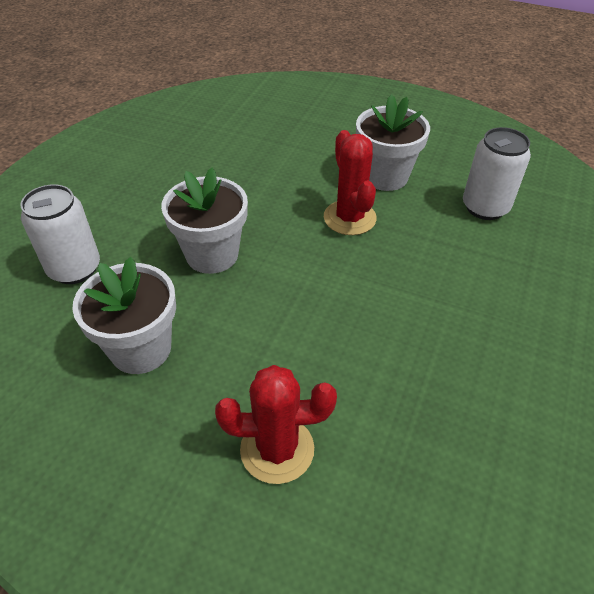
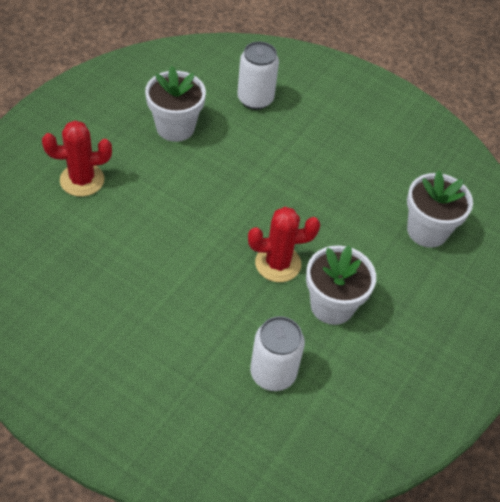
camera: 95 degrees right, 5 degrees up
(212, 254) = (253, 170): white flower pot -> white flower pot (427, 231)
(277, 449) = (82, 180): red cactus -> red cactus turned 75 degrees clockwise

